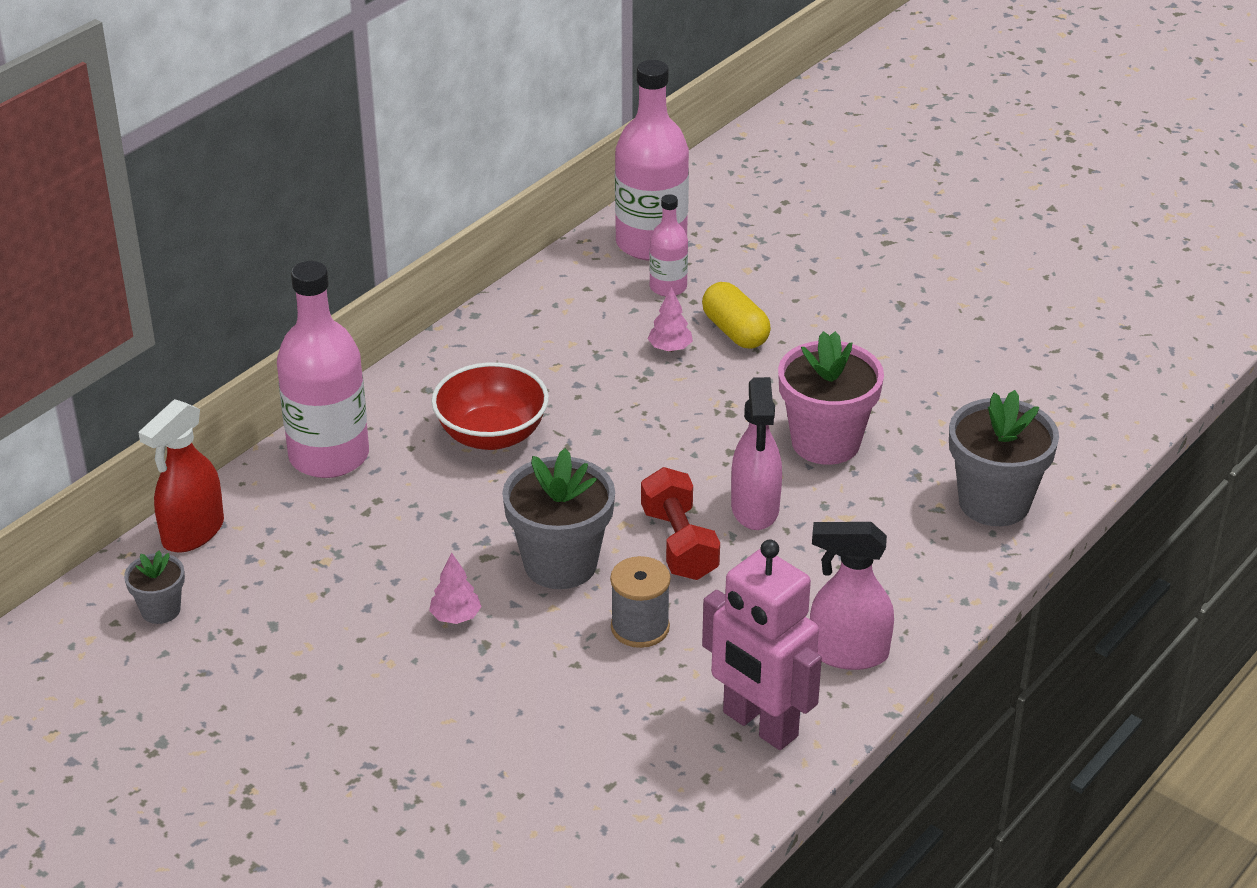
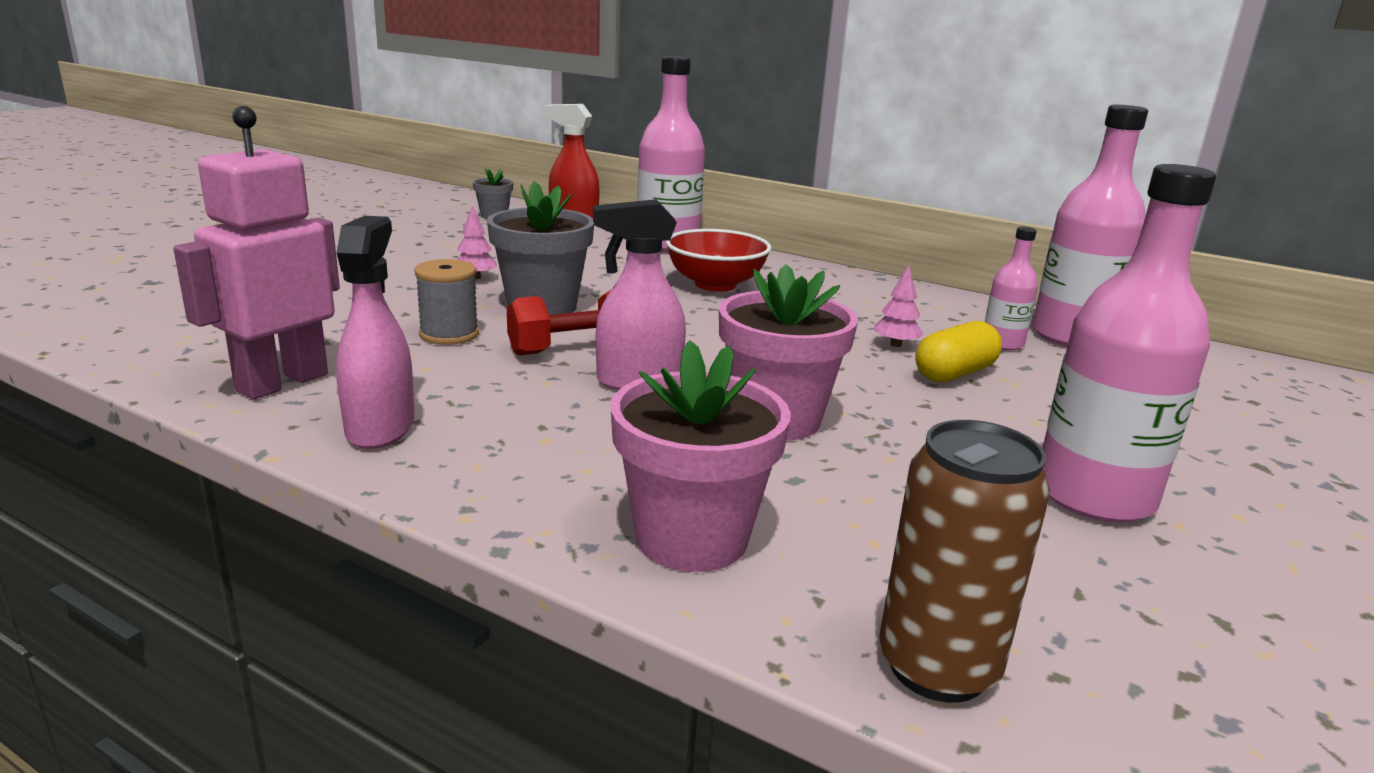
camera: 80 degrees right, 15 degrees down
(931, 325) = (1094, 495): none -> pink bottle
(994, 503) = (691, 538): grey flower pot -> pink flower pot
(1104, 432) = (937, 667): none -> brown can

